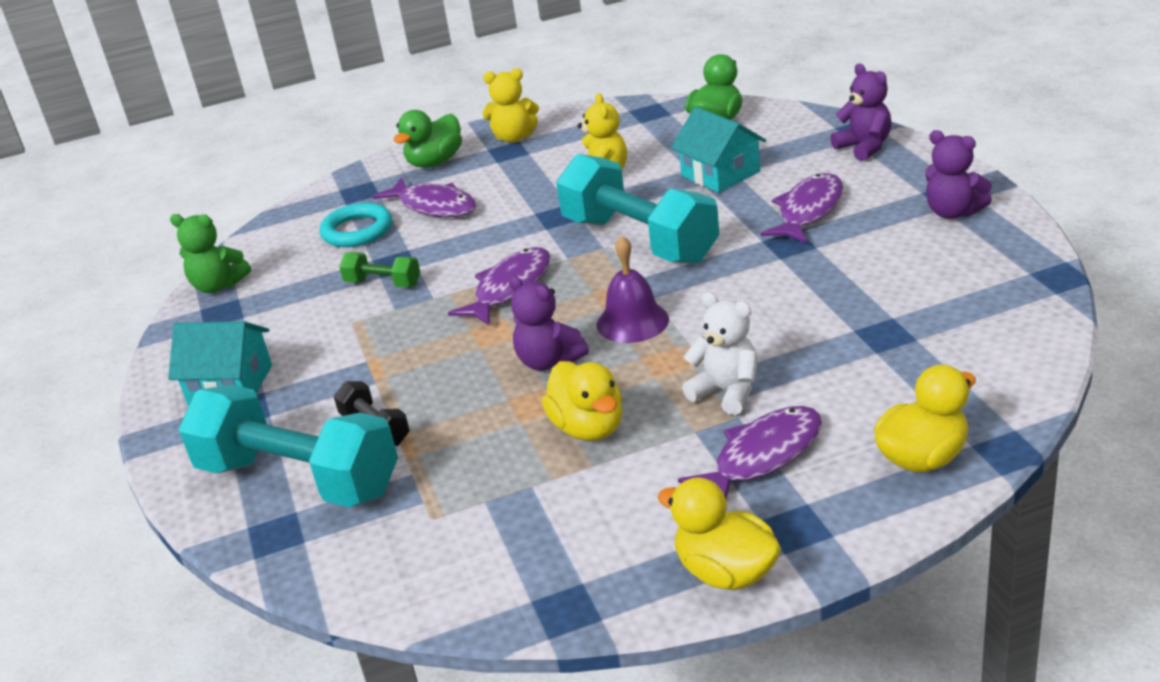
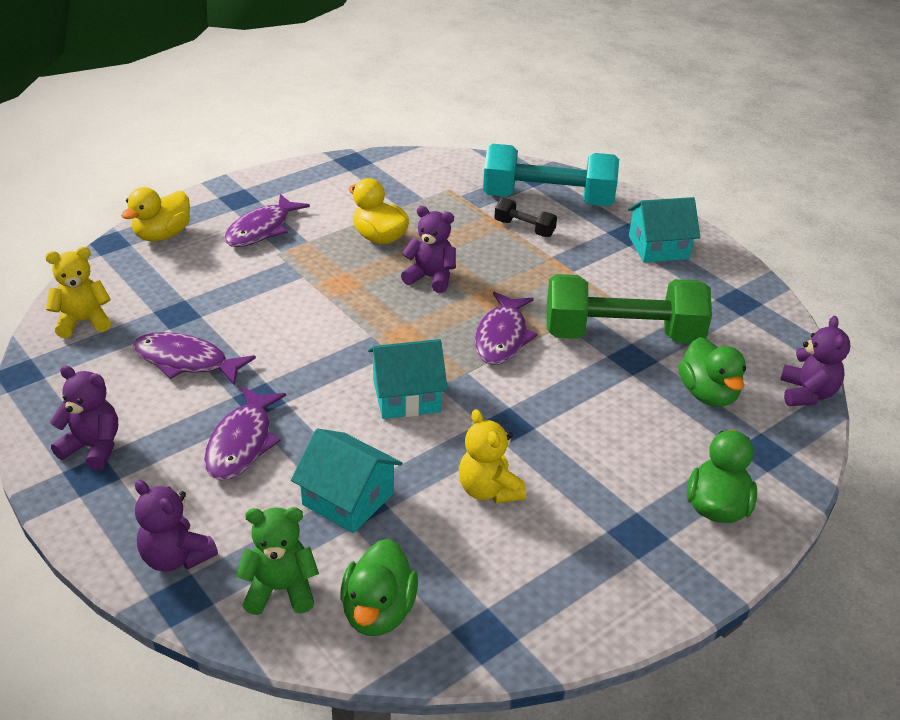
camera: 155 degrees right, 5 degrees up
(218, 286) = (775, 325): green teddy bear -> green teddy bear (280, 590)
(270, 228) = (807, 393): none -> purple teddy bear
(357, 231) = (708, 394): turquoise ring -> green duck
(383, 283) = (622, 335): green dumbbell -> green dumbbell, size x2.25
(434, 206) = (655, 432): purple fish -> purple fish (186, 361)
(514, 138) = (648, 563): yellow teddy bear -> yellow teddy bear (83, 322)
(632, 321) = (379, 312): purple bell -> none
(639, 240) = (406, 396): turquoise dumbbell -> turquoise house
(726, 392) = (292, 265): white teddy bear -> none
(726, 572) = (274, 178): yellow duck -> none

